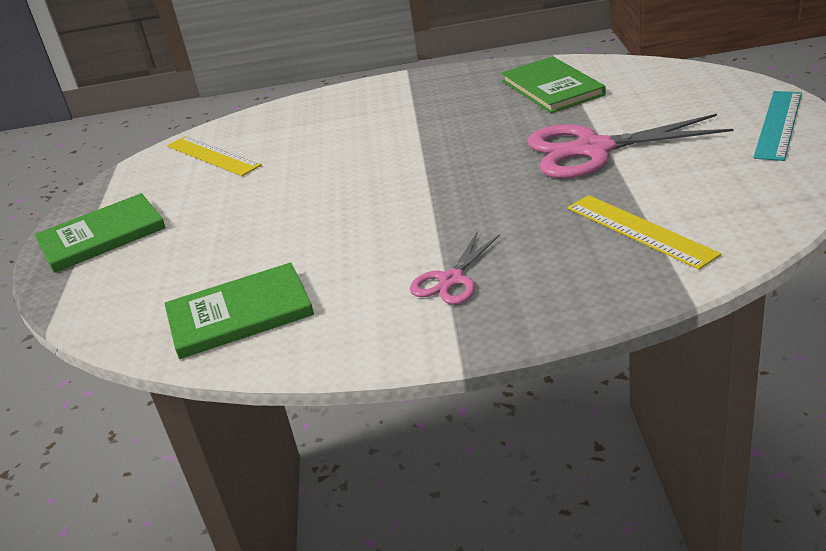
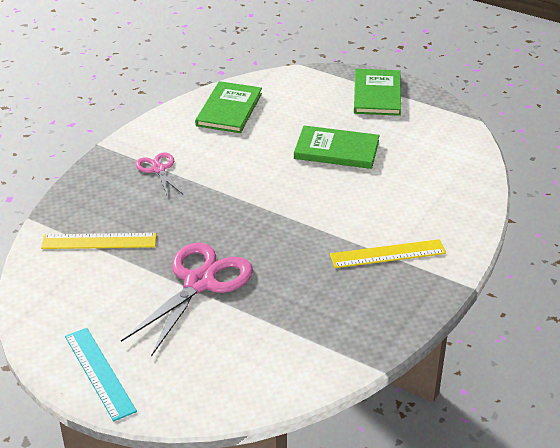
camera: 120 degrees right, 5 degrees up
(212, 155) = (434, 153): yellow ruler -> yellow ruler (387, 254)
(552, 88) = (317, 327): green book -> green book (336, 150)

